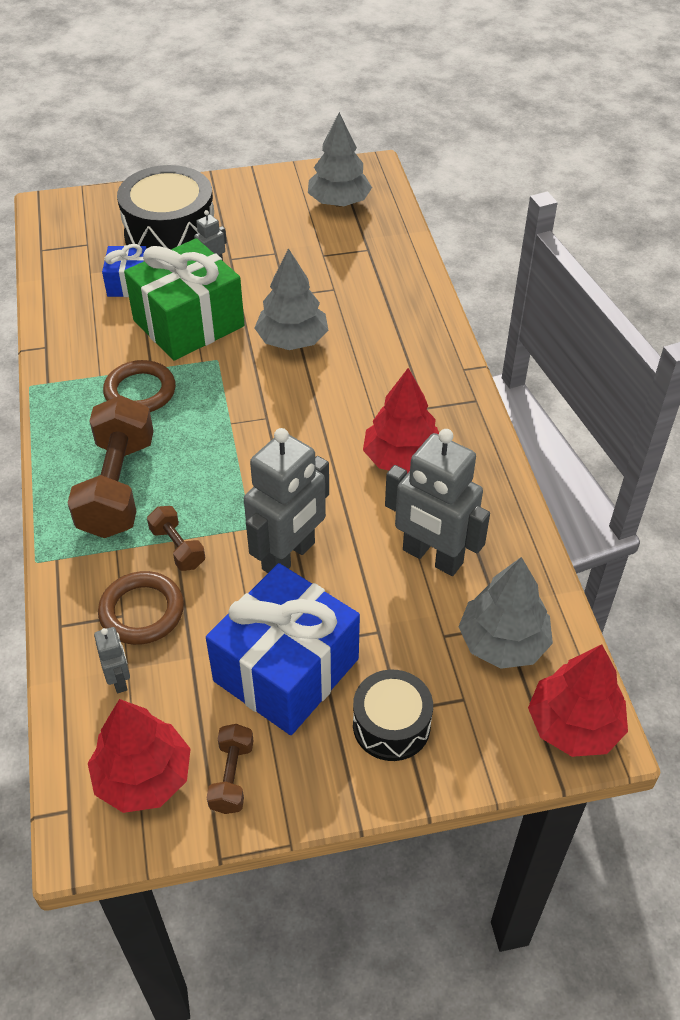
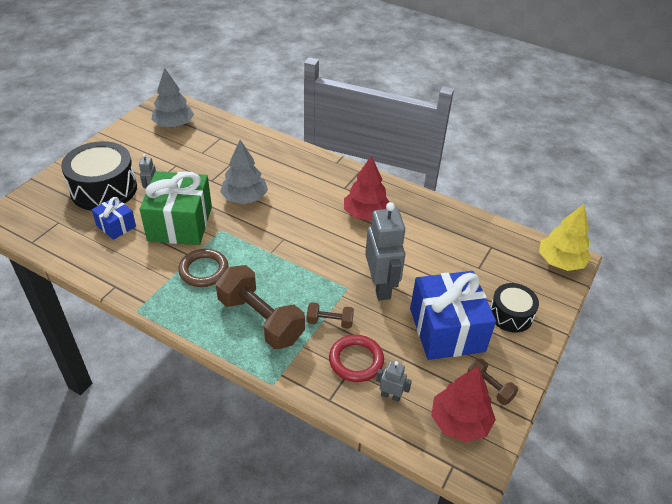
camera: 50 degrees left, 5 degrees down
(142, 611) = (356, 360): brown ring -> red ring
(432, 557) = (432, 242): grey robot -> none
(503, 642) = (500, 253): grey tree -> none
(574, 725) = (560, 262): red tree -> yellow tree

